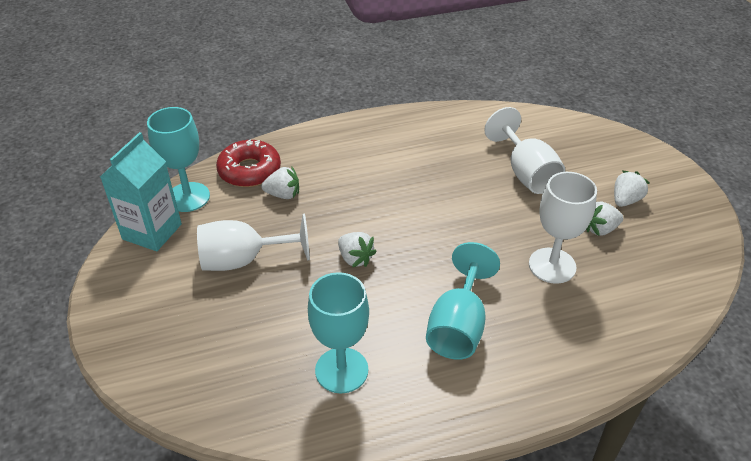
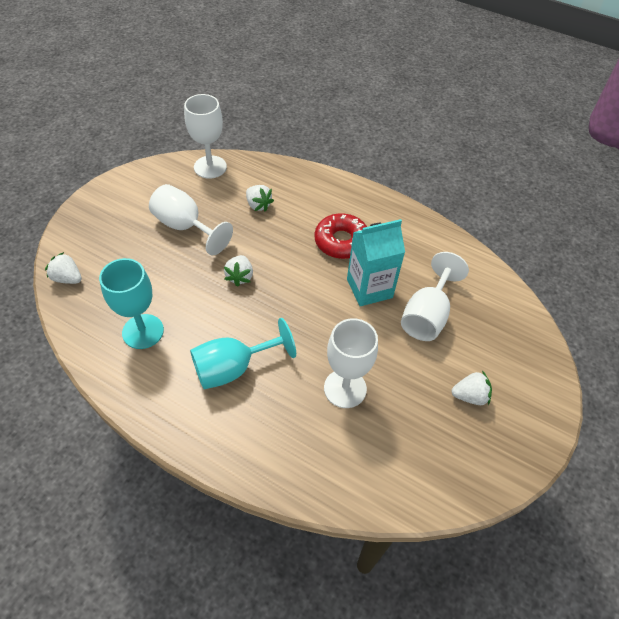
camera: 45 degrees right, 10 degrees up
(152, 231) = (167, 173): turquoise carton -> turquoise carton (369, 288)
(188, 197) = (210, 167): turquoise goblet -> white goblet
(249, 171) = (261, 176): red donut -> red donut (341, 241)
(600, 229) = (417, 397): white strawberry -> white strawberry (68, 278)

